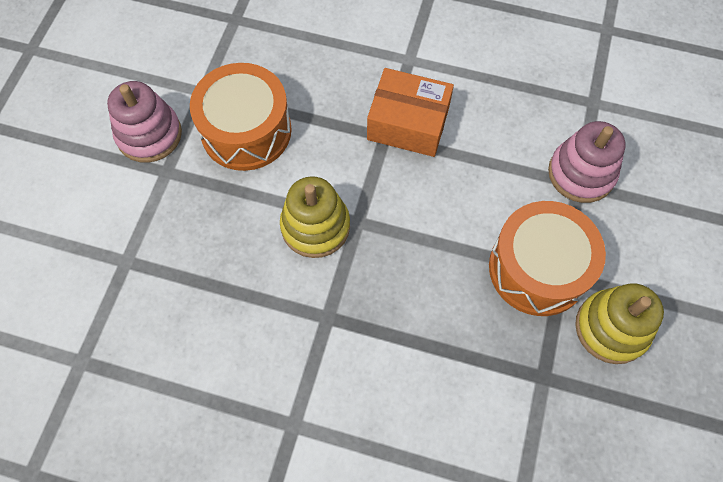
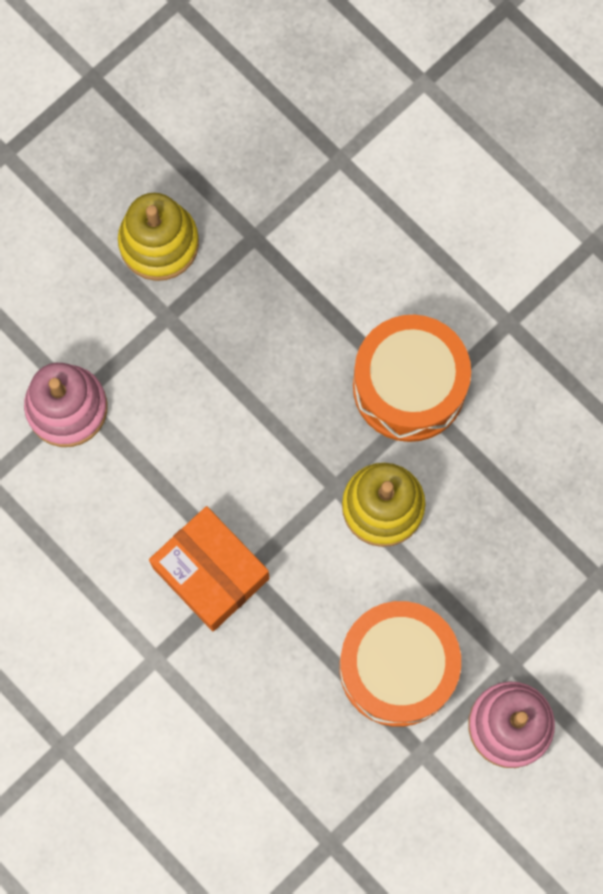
camera: 150 degrees left, 10 degrees up
(538, 268) = (186, 336): orange drum -> orange drum (409, 386)

